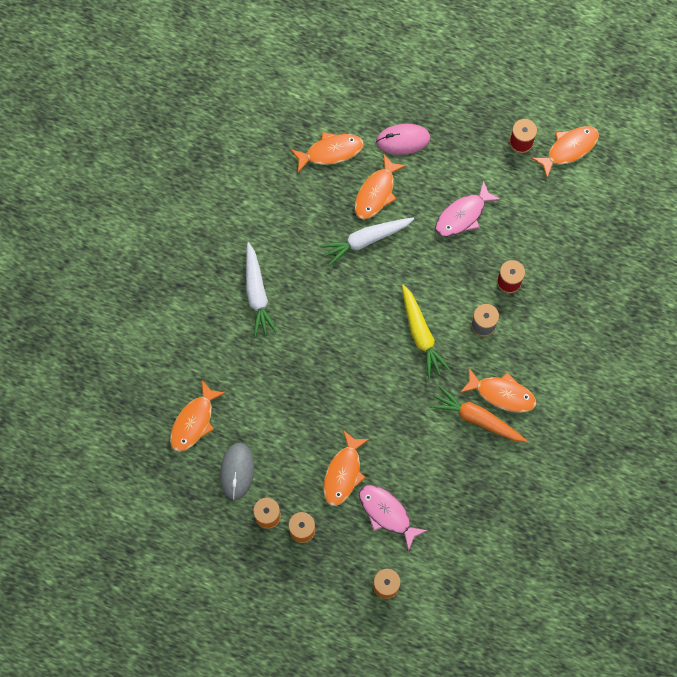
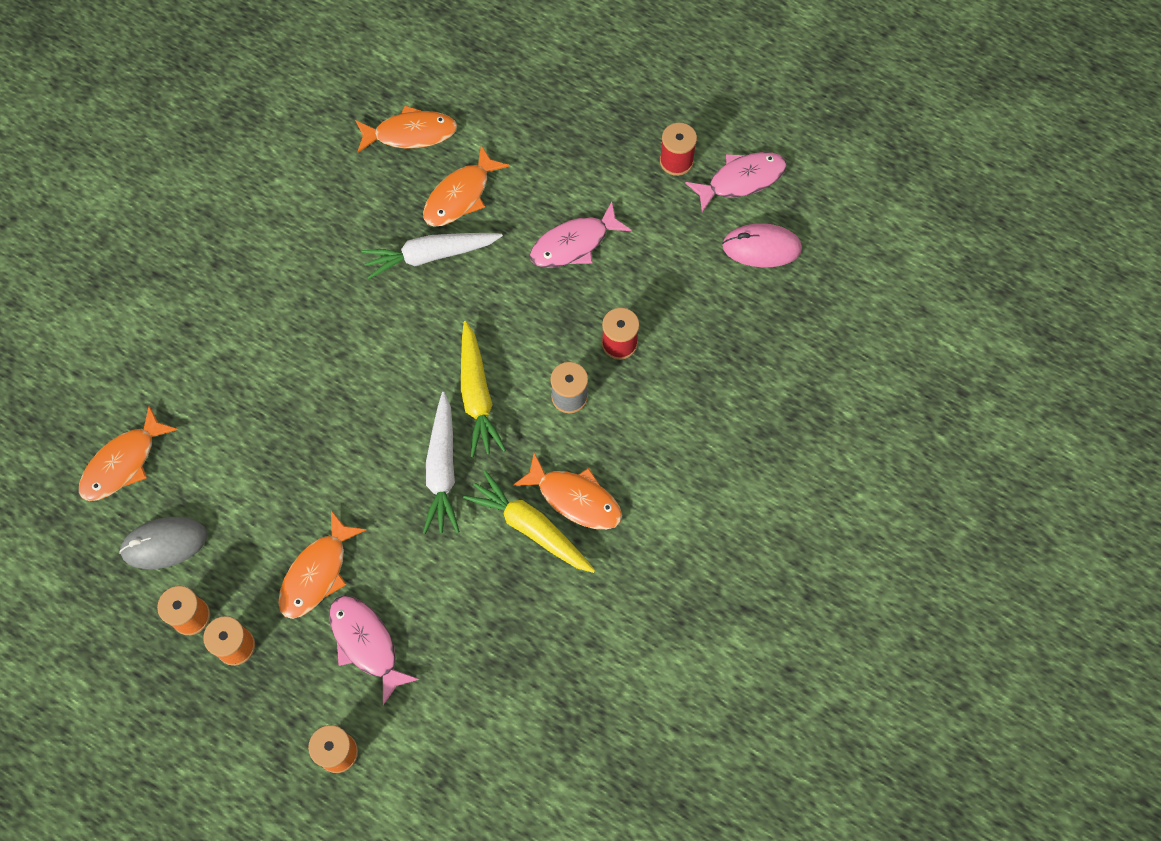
camera: 10 degrees right, 5 degrees down
(237, 471) = (164, 543): grey mouse -> grey mouse turned 60 degrees clockwise
(257, 294) = (260, 303): white carrot -> white carrot (442, 469)
(403, 140) = (513, 134): pink mouse -> pink mouse (761, 247)
(477, 418) = (531, 527): orange carrot -> yellow carrot
(569, 149) = (741, 180): orange fish -> pink fish

